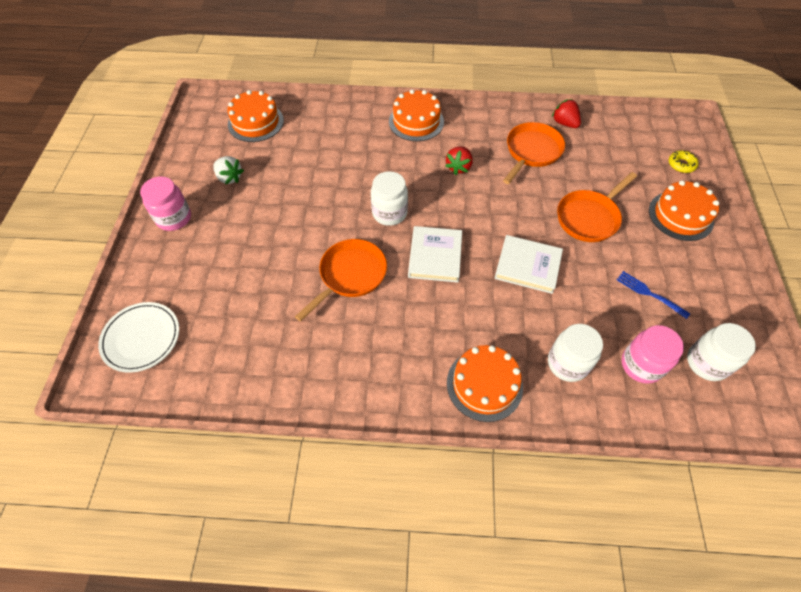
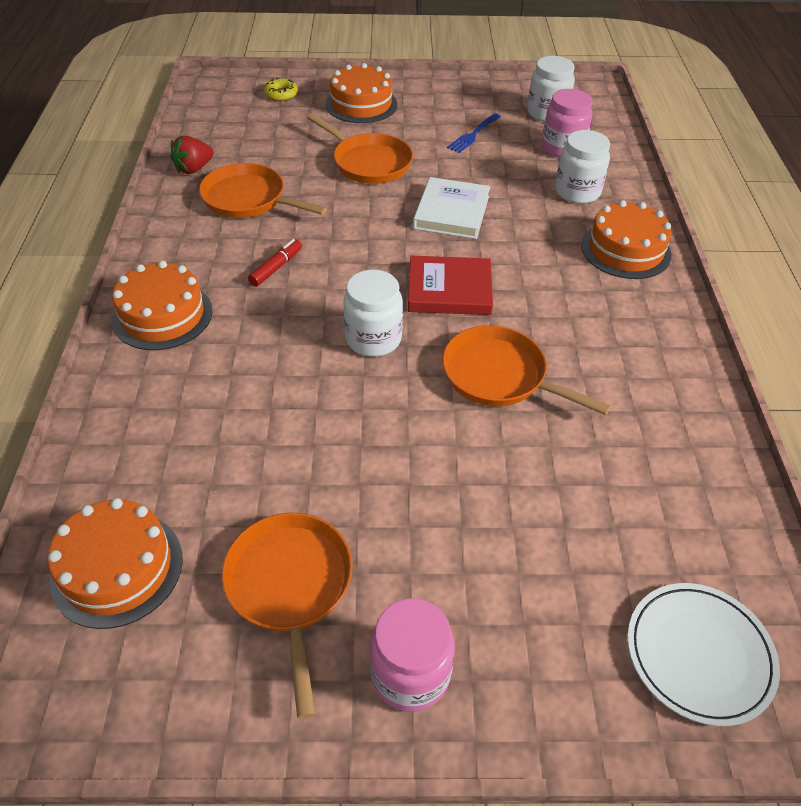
camera: 95 degrees left, 10 degrees down
(229, 178) = (290, 587): white strawberry -> orange pan
(435, 256) = (449, 290): white book -> red book
(458, 167) = (276, 267): red strawberry -> red marker

